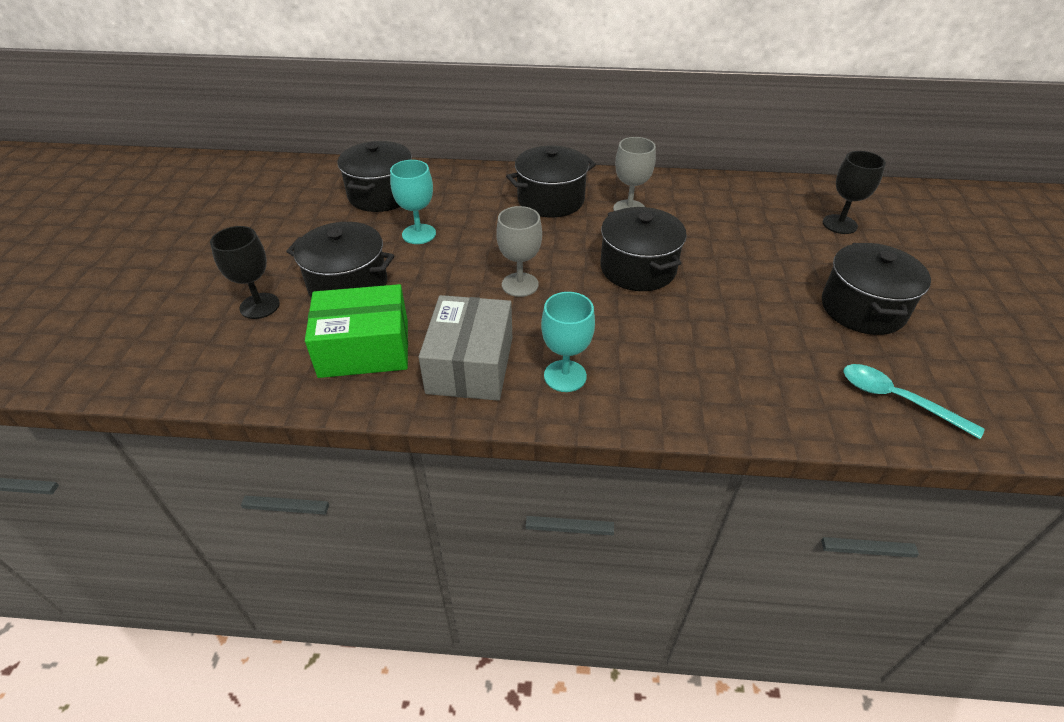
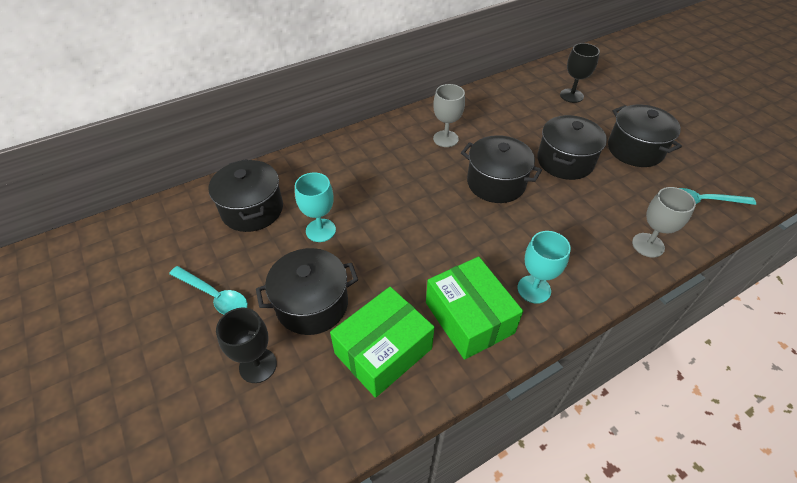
camera: 35 degrees left, 5 degrees up
(284, 243) = (214, 296): none -> turquoise spoon
(470, 365) = (469, 318): grey box -> green box
(520, 285) = (436, 235): grey goblet -> grey goblet (648, 245)
(551, 200) = (387, 155): black pot -> black pot (565, 161)

